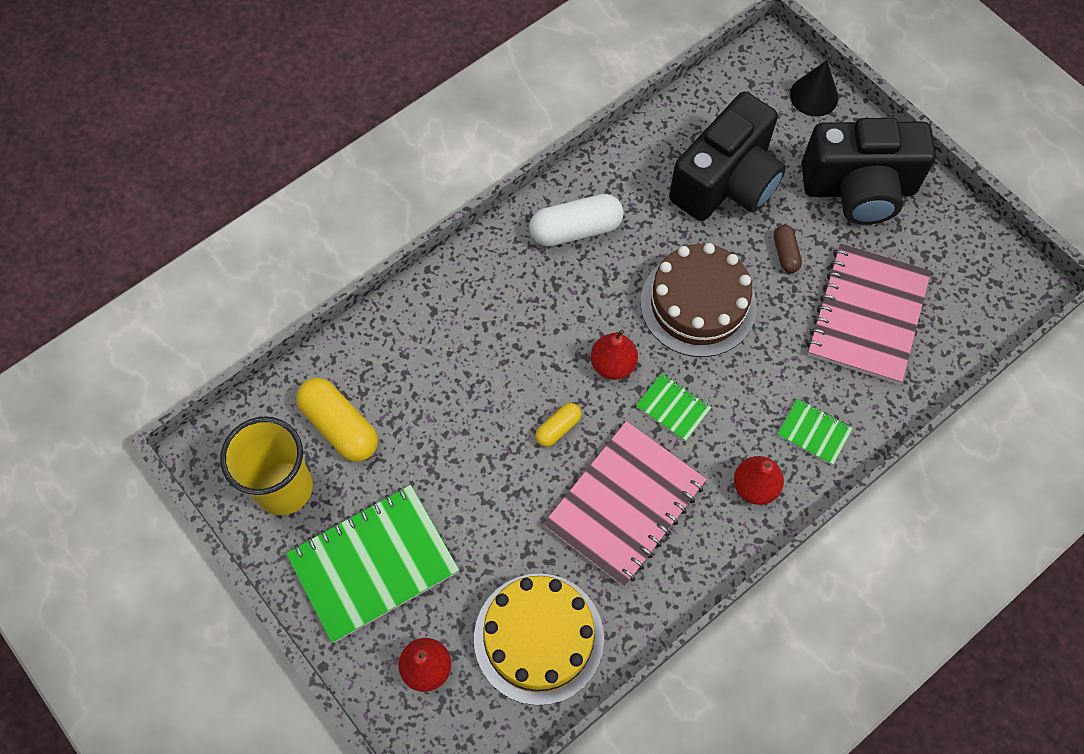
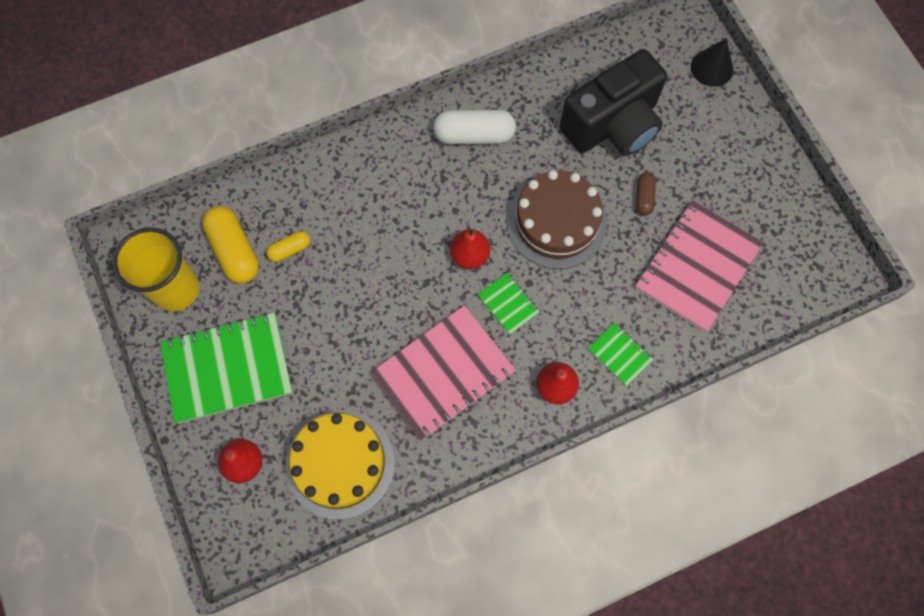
camera: 15 degrees right, 5 degrees up
(558, 428) = (408, 297): yellow capsule -> yellow capsule (290, 249)
(858, 189) = (724, 157): black camera -> none

